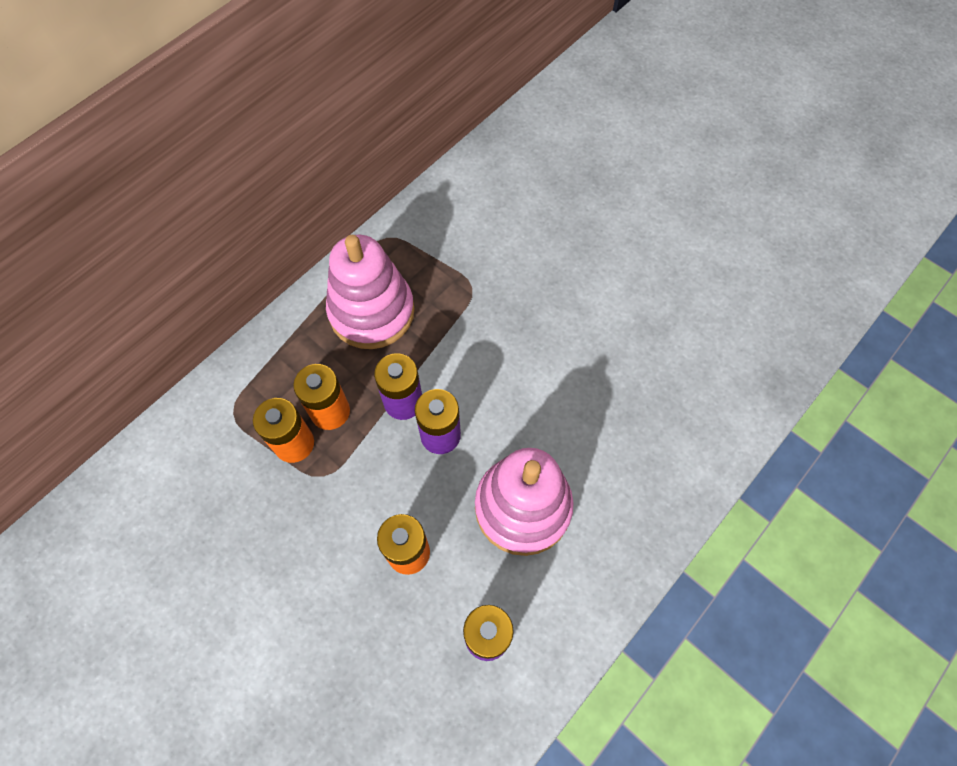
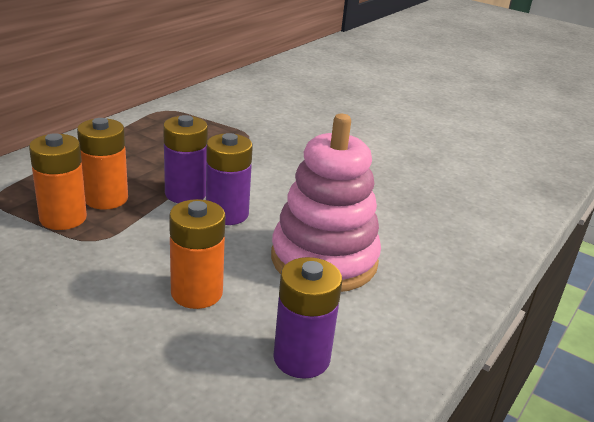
camera: 10 degrees left, 35 degrees down
(372, 312) = (151, 145): pink stacking toy -> none

